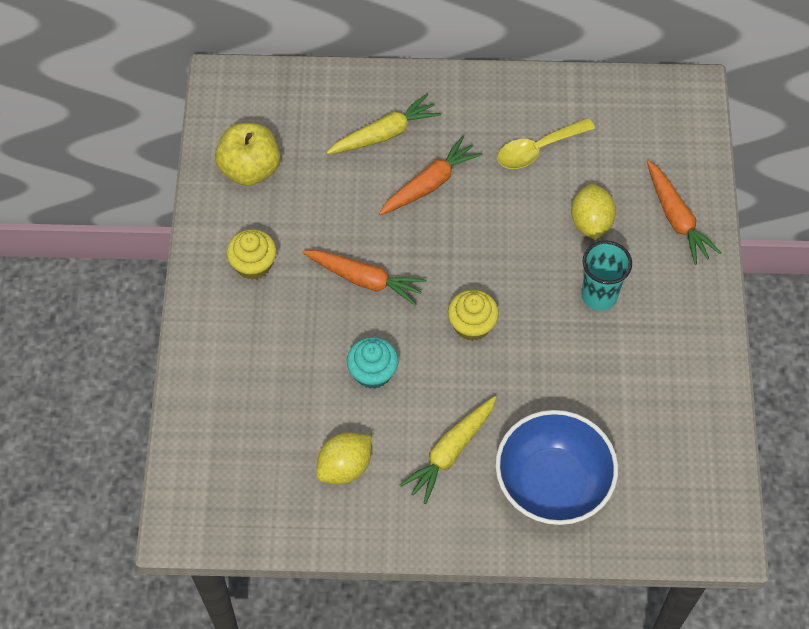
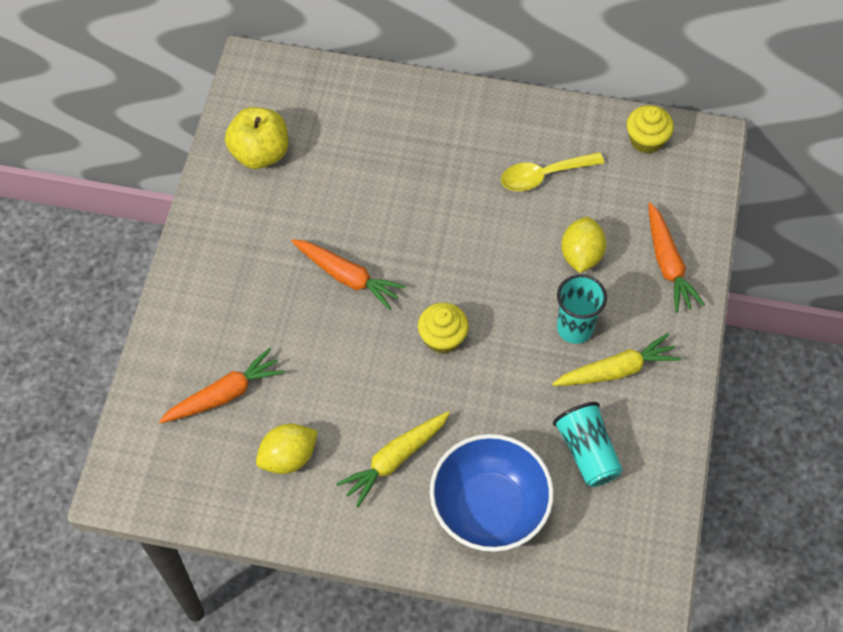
camera: 10 degrees right, 0 degrees up
(253, 264) = (243, 245): yellow cupcake -> yellow cupcake (646, 140)
(373, 372) = (335, 369): turquoise cupcake -> none
(384, 134) = (397, 138): yellow carrot -> yellow carrot (616, 370)
(430, 184) = (430, 193): orange carrot -> orange carrot (224, 394)
(636, 414) = (587, 452): none -> turquoise cup

